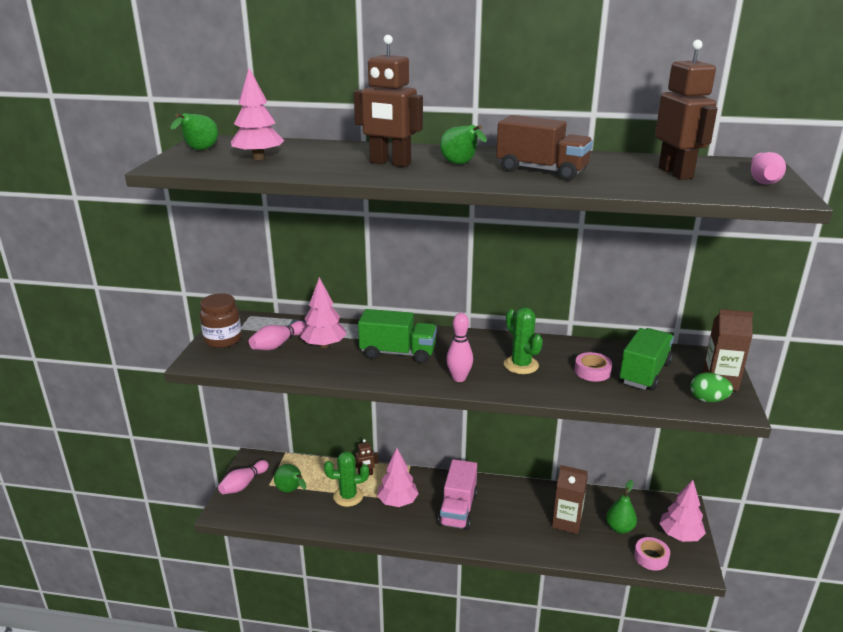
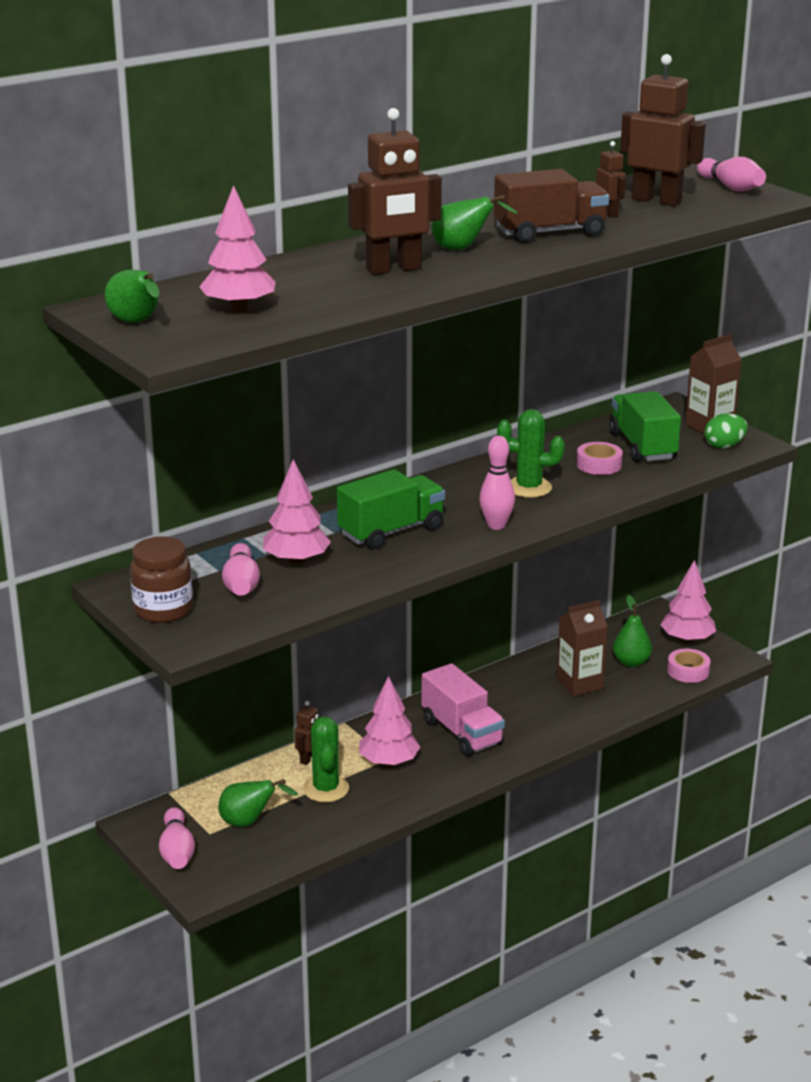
camera: 45 degrees left, 0 degrees up
(348, 496) = (326, 789): green cactus -> green cactus turned 45 degrees counterclockwise
(616, 171) = (609, 213): none -> brown robot

